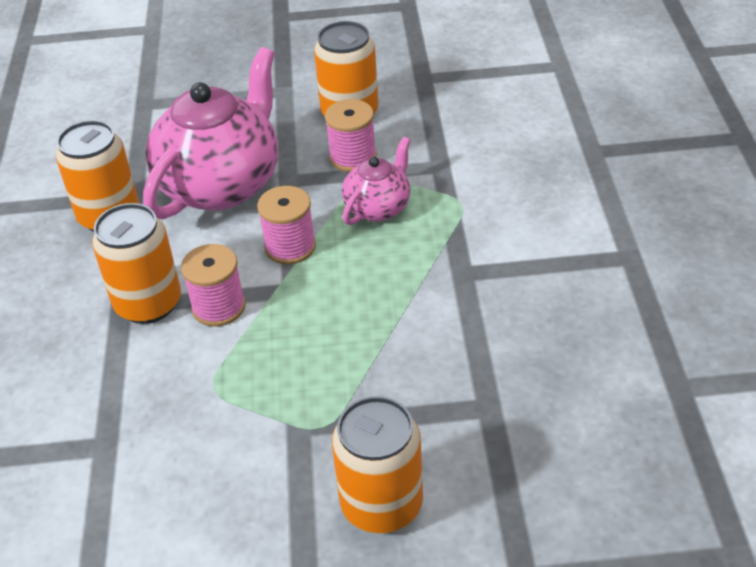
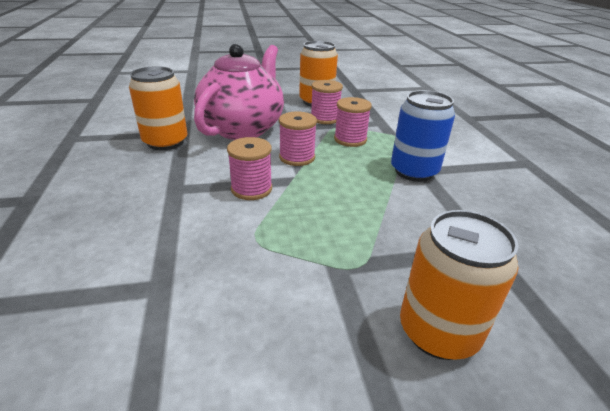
camera: 10 degrees left, 10 degrees down
(148, 304) = (196, 187): orange can -> none
(378, 207) = (350, 139): pink teapot -> pink spool
(449, 275) = (414, 171): none -> blue can

